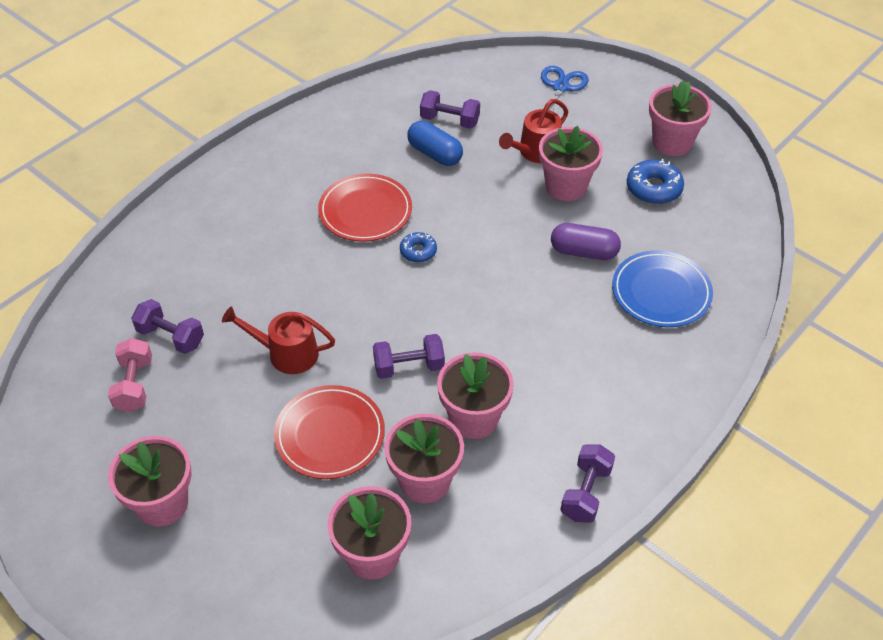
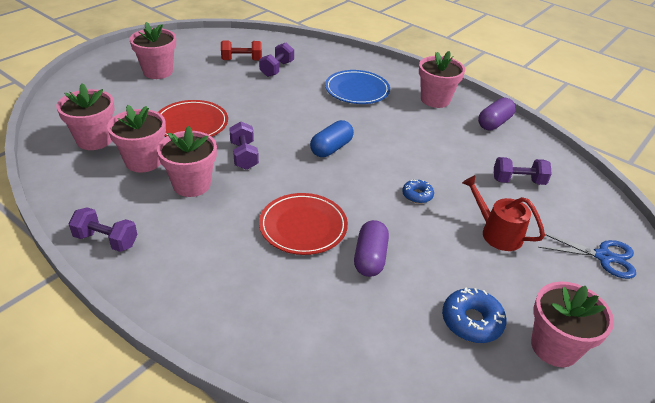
camera: 85 degrees right, 10 degrees down
(134, 385) = (242, 60): pink dumbbell -> red dumbbell
(287, 353) = (260, 107): red watering can -> none
(334, 119) = (494, 123): none -> purple capsule
(365, 211) = (397, 137): red plate -> red plate (303, 226)
(418, 251) = (358, 161): blue donut -> blue donut (417, 195)
(435, 154) = (472, 172): blue capsule -> blue capsule (331, 148)
(449, 121) = (518, 181): purple dumbbell -> purple dumbbell turned 75 degrees clockwise
(566, 186) = (455, 251): pink flower pot -> pink flower pot (435, 100)
(661, 292) = (321, 312): blue plate -> blue plate (357, 90)

